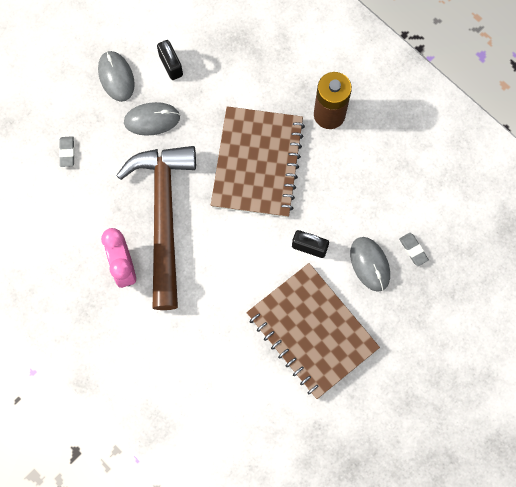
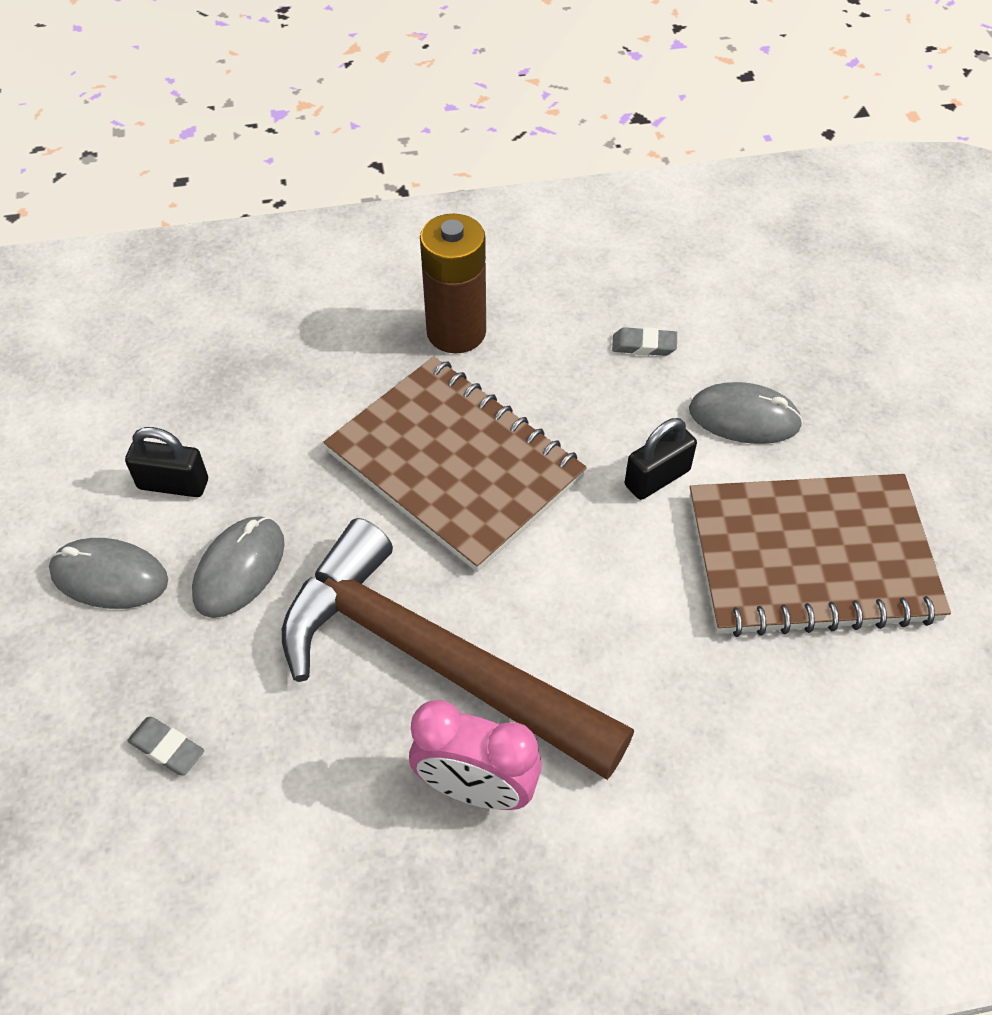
camera: 55 degrees left, 20 degrees down
(413, 250) = (758, 354): grey eraser -> grey eraser (644, 345)

